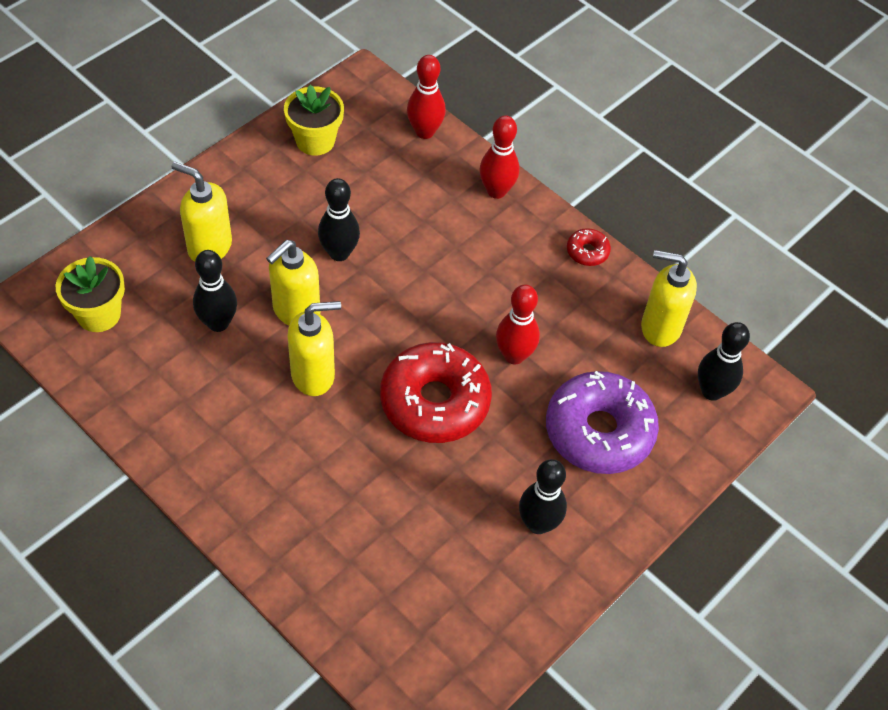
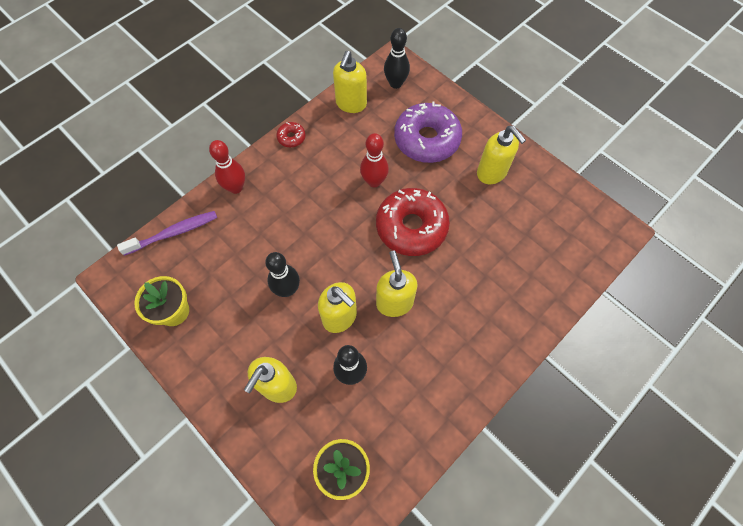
camera: 85 degrees left, 10 degrees up
(424, 132) = (174, 233): red bowling pin -> purple toothbrush
(538, 524) = (492, 173): black bowling pin -> yellow soap dispenser

